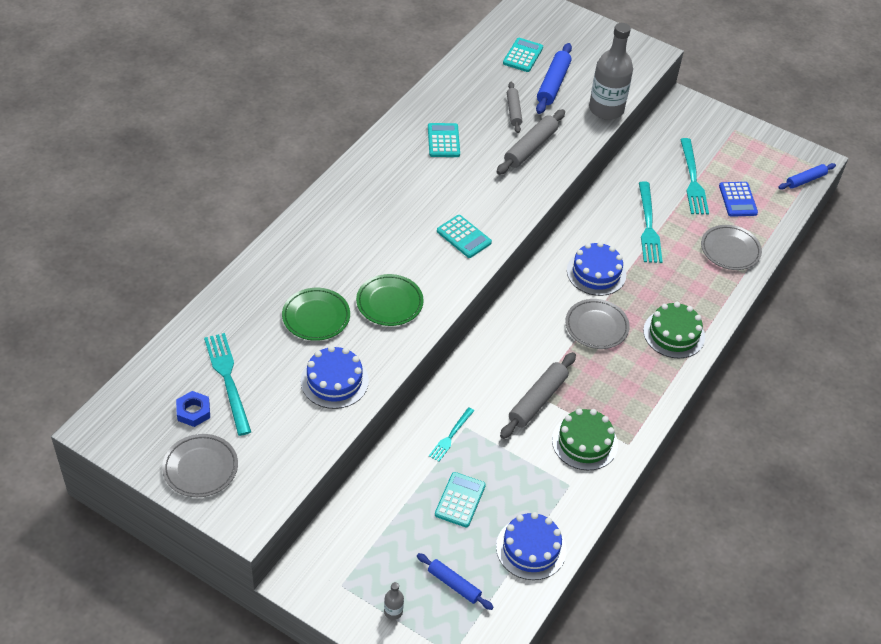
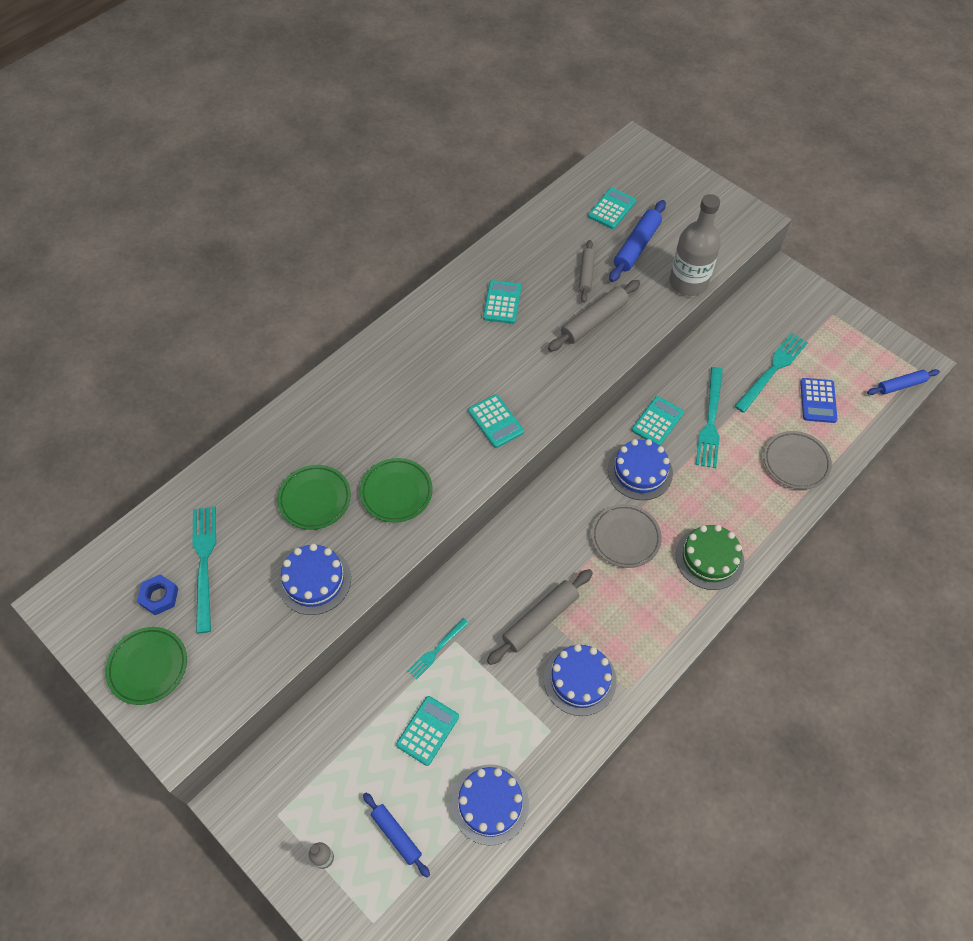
camera: 15 degrees right, 10 degrees up
(200, 468) = (148, 667): grey plate -> green plate
(584, 442) = (580, 679): green cake -> blue cake
(601, 231) = (657, 421): none -> turquoise calculator
(692, 179) = (772, 370): turquoise fork -> turquoise fork turned 150 degrees counterclockwise

